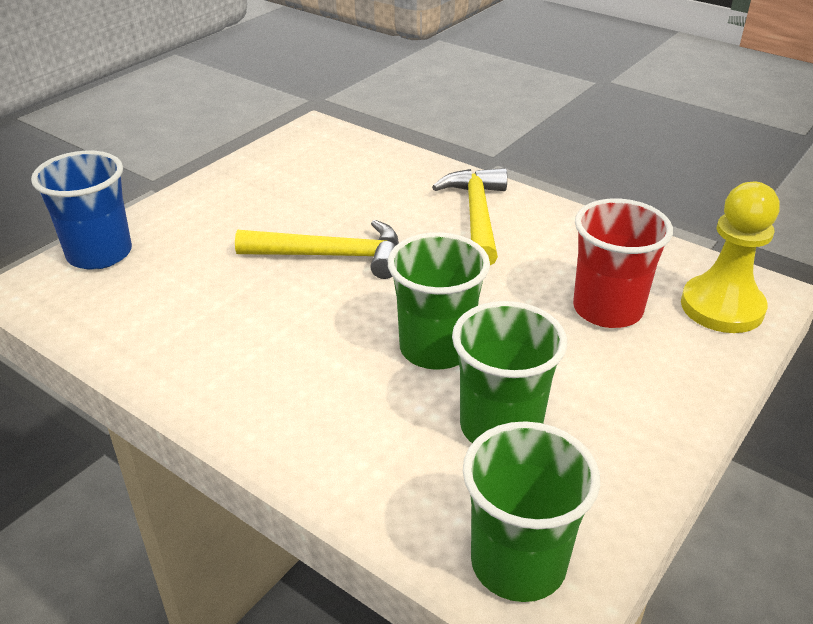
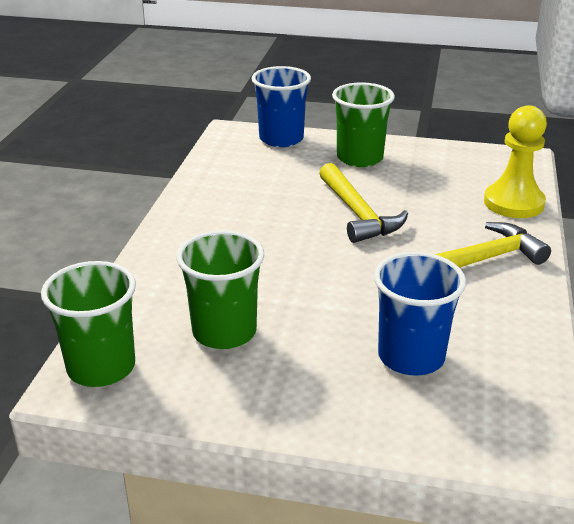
camera: 65 degrees right, 5 degrees down
(436, 348) = (289, 284): green cup -> green cup (360, 158)
(607, 309) = (411, 357): red cup -> blue cup
(722, 307) = (480, 428): yellow pawn -> yellow pawn (513, 203)

